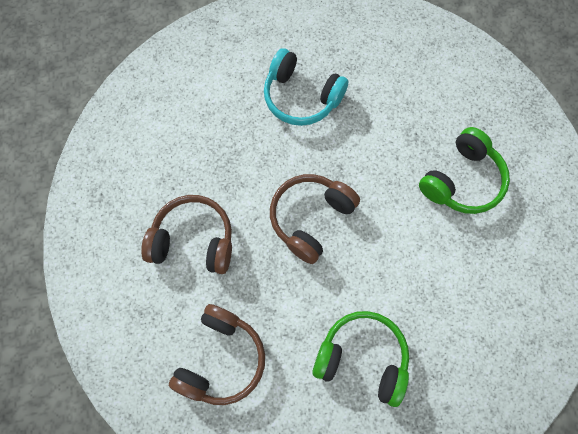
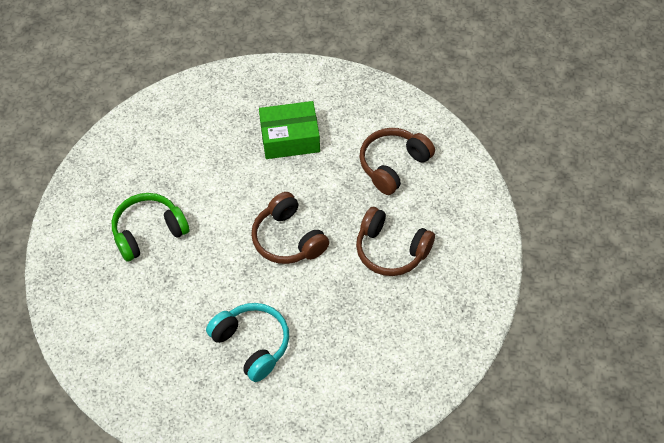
camera: 160 degrees left, 15 degrees down
(310, 218) = (288, 239): brown headphones -> brown headphones turned 90 degrees clockwise
(362, 358) = (290, 138): green headphones -> green box

